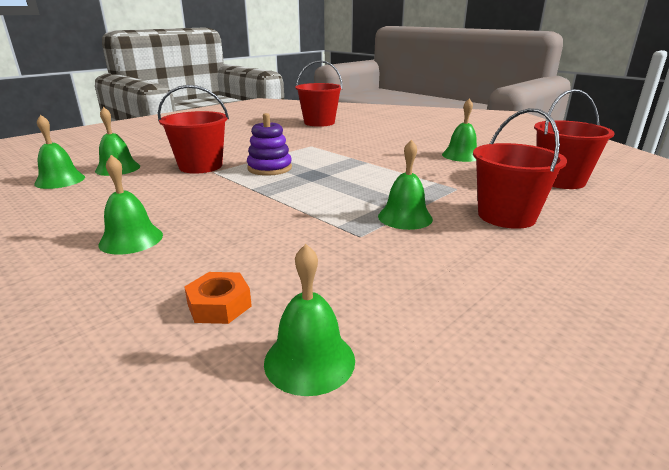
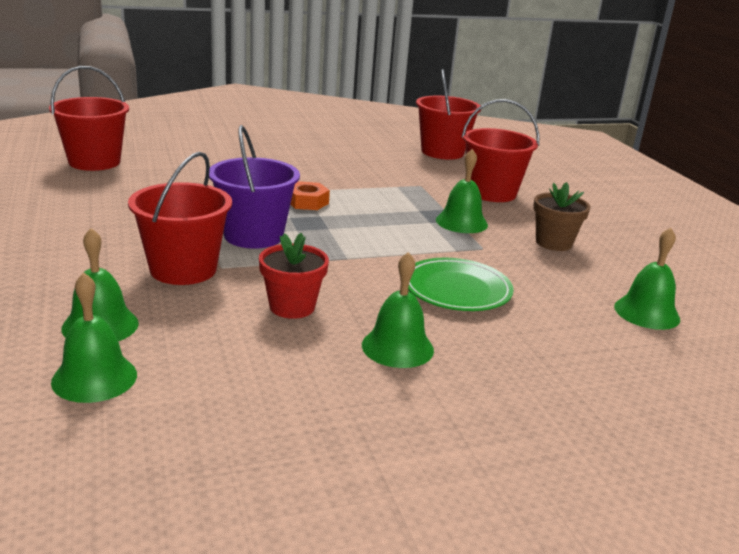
camera: 65 degrees left, 0 degrees up
(172, 198) = (292, 307): none -> red flower pot
(219, 305) = (563, 327): orange nut -> orange nut (307, 202)
(254, 241) = (456, 289): none -> green plate
(269, 168) = (253, 235): purple stacking toy -> purple bucket
(431, 267) = (553, 243): none -> brown flower pot
(461, 155) = (339, 153): green bell -> none

